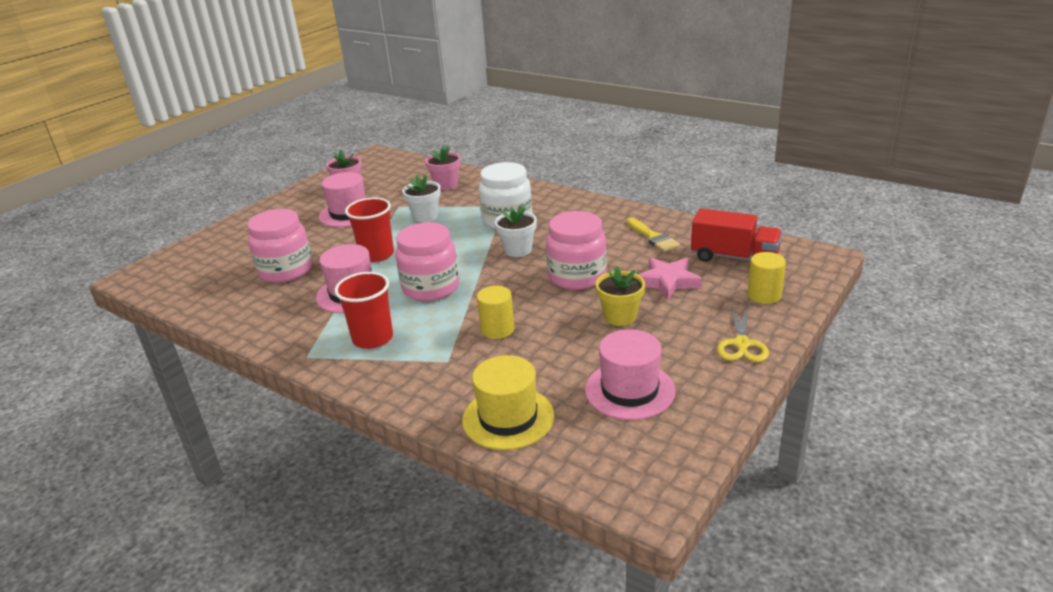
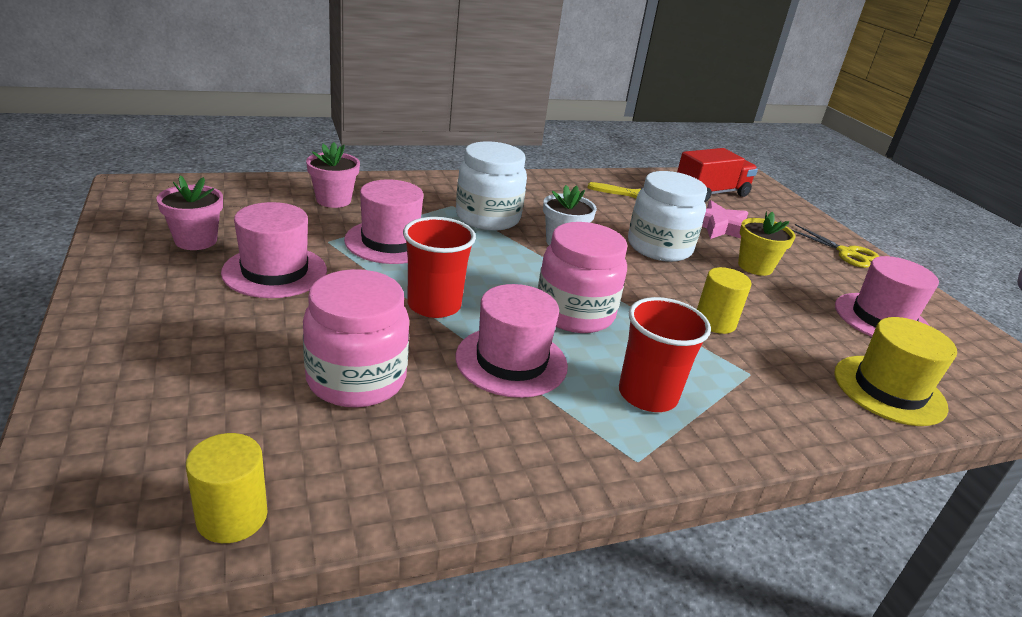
camera: 60 degrees left, 0 degrees up
(425, 216) = (390, 242): white flower pot -> pink hat
(577, 276) = (659, 247): pink jar -> white jar
(764, 295) = (781, 214): yellow cylinder -> yellow cylinder (232, 517)

